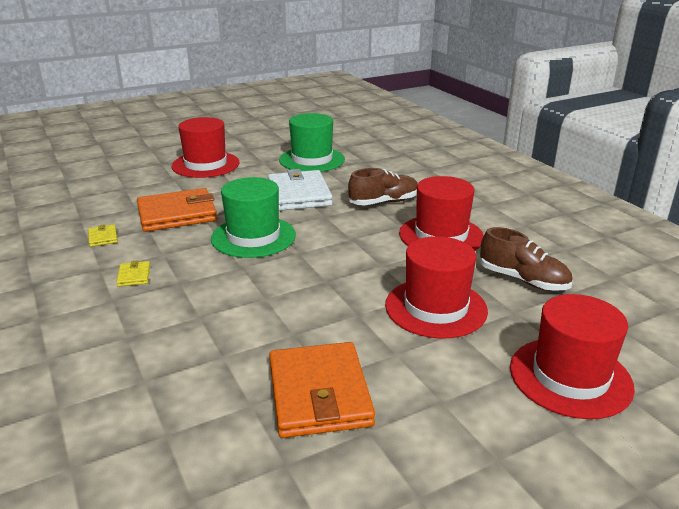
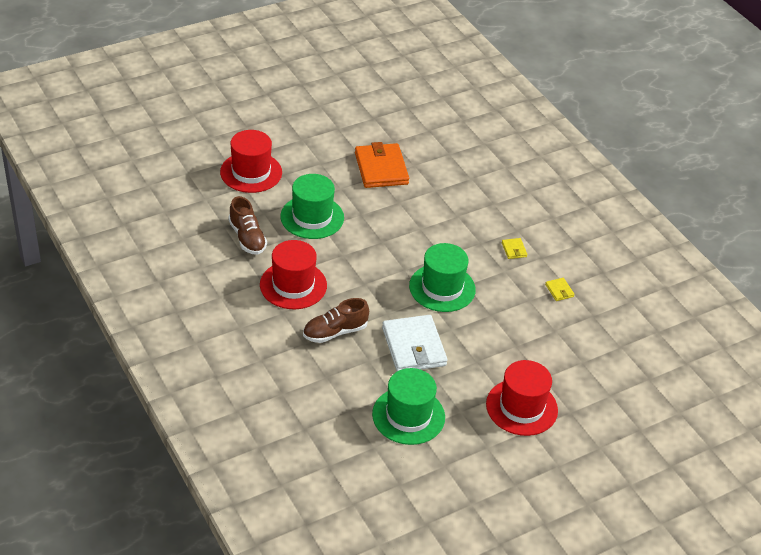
camera: 175 degrees right, 15 degrees up
(177, 214) = (514, 319): orange wallet -> none
(435, 308) = (312, 217): red hat -> green hat
(523, 280) = (247, 238): brown shoe -> brown shoe turned 150 degrees counterclockwise

